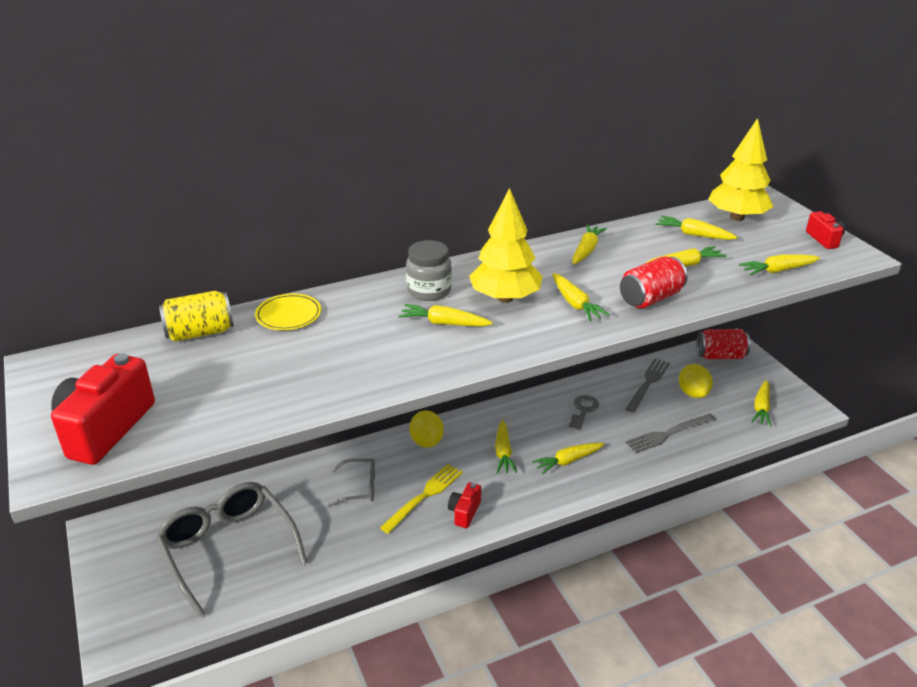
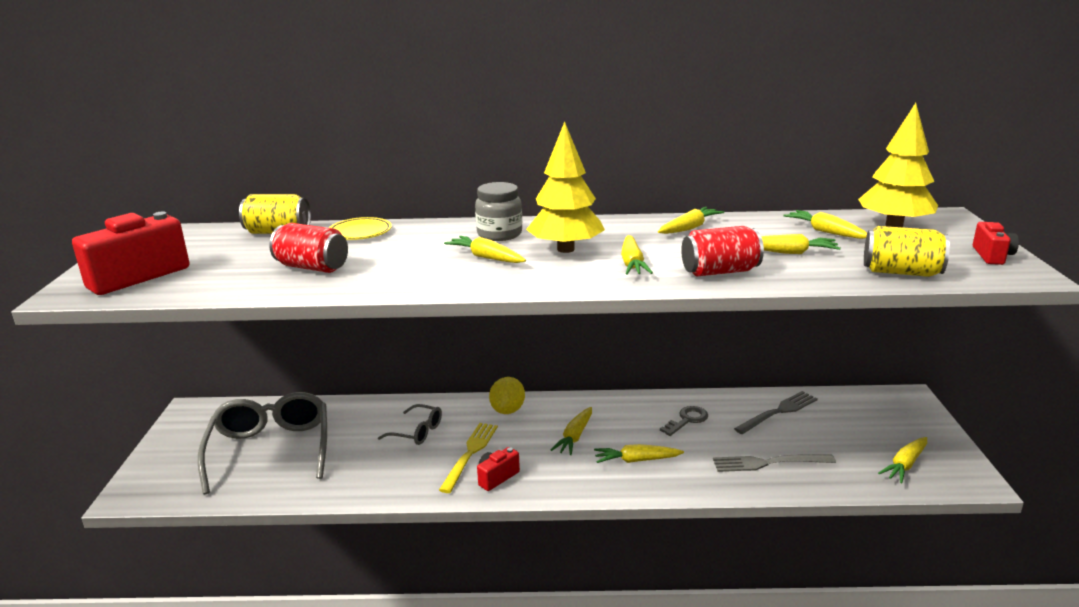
camera: 25 degrees right, 10 degrees down
(424, 496) = (470, 453): yellow fork -> yellow fork turned 45 degrees counterclockwise
(693, 393) = (826, 432): yellow lemon -> none
(720, 356) = (885, 405): red can -> red can (312, 267)
(778, 270) = (901, 272): yellow carrot -> yellow can

